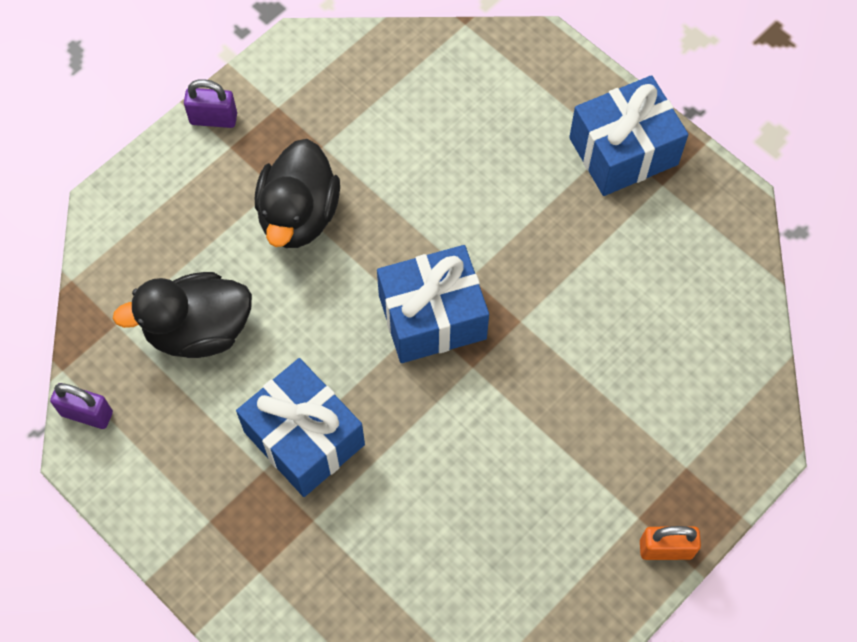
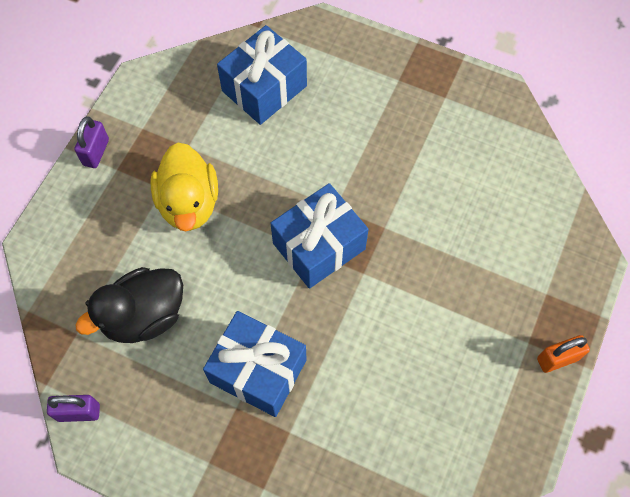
camera: 20 degrees left, 0 degrees up
(213, 119) = (96, 152): purple padlock -> purple padlock turned 60 degrees counterclockwise
(299, 215) = (189, 203): black duck -> yellow duck
(623, 151) = (408, 82): blue gift -> blue gift (264, 88)

